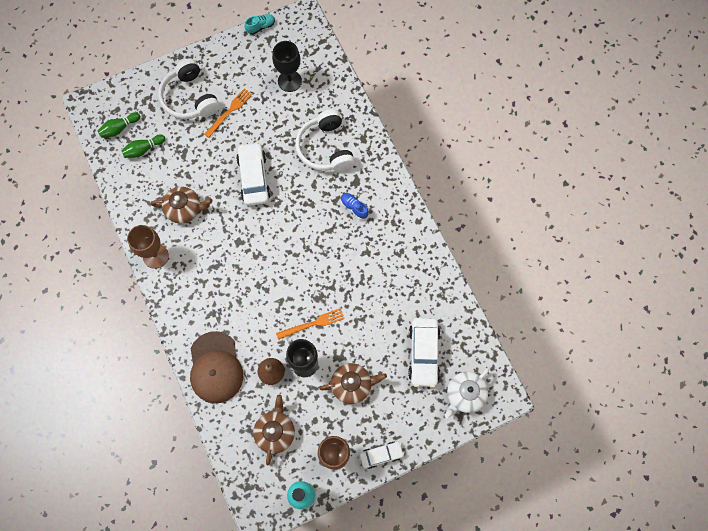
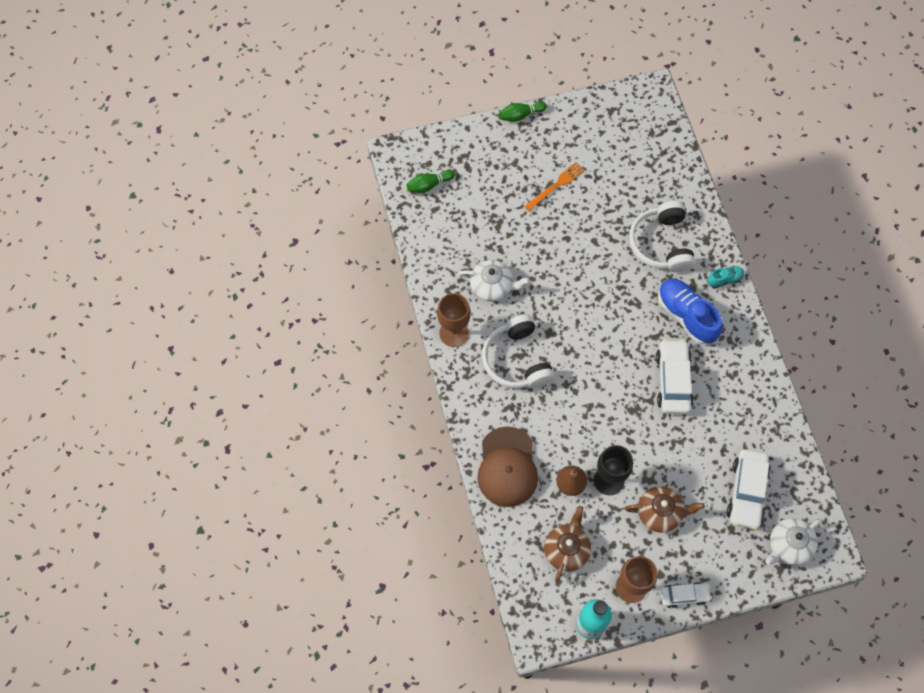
camera: 10 degrees right, 5 degrees down
(143, 149) = (453, 213): green bowling pin -> green bowling pin (520, 115)
(184, 209) = (492, 286): brown teapot -> white teapot
(190, 98) = (512, 163): white headphones -> white headphones (516, 360)
(254, 178) = (575, 264): white car -> white car (673, 381)
(260, 27) = (603, 95): turquoise shoe -> turquoise shoe (724, 279)
(289, 81) = (629, 162): black goblet -> none
(313, 324) = (623, 437): orange fork -> none
(354, 207) = (686, 316): blue shoe -> blue shoe, size x2.01

